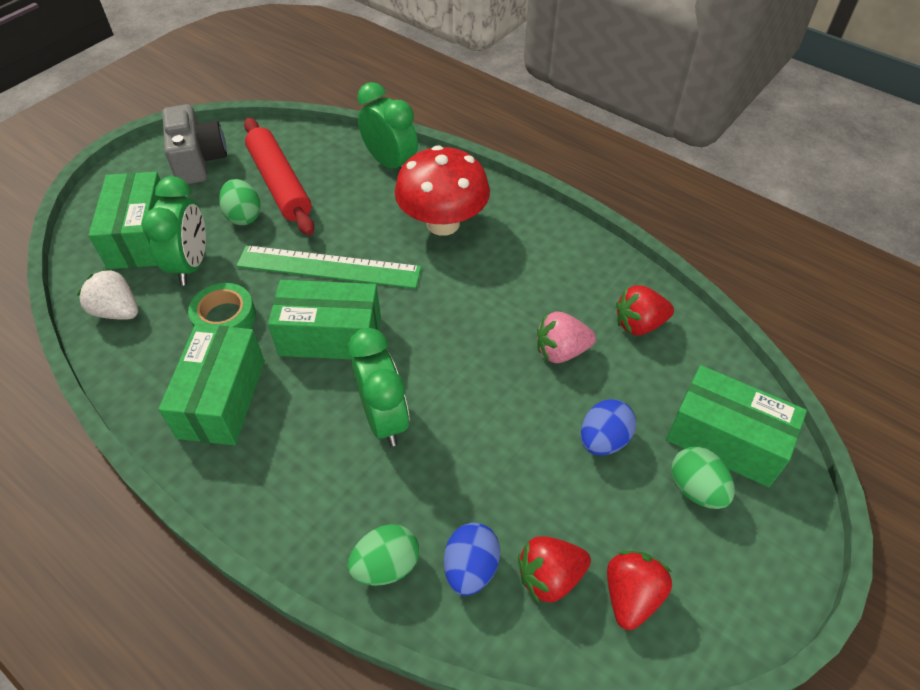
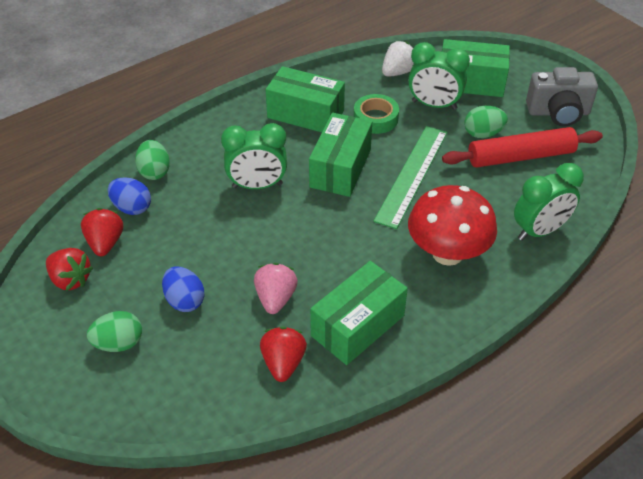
camera: 105 degrees right, 5 degrees down
(725, 439) = (147, 381): green box -> green box (358, 325)

